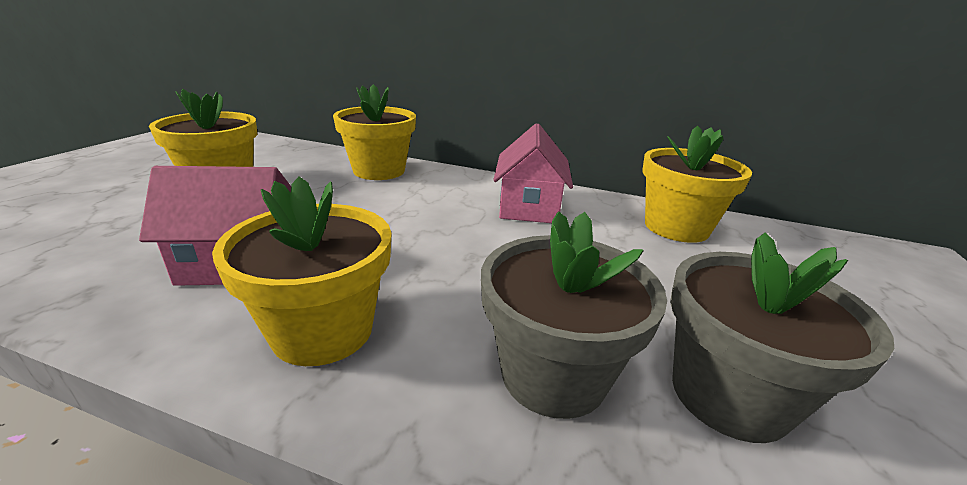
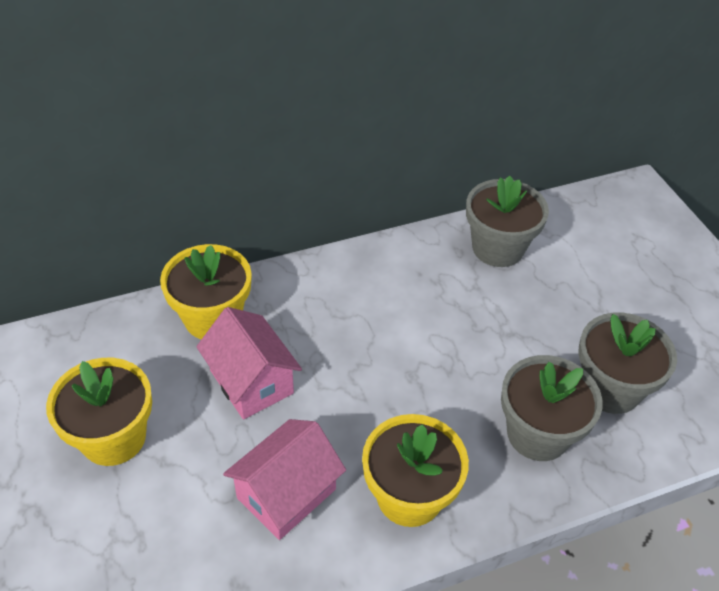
camera: 40 degrees left, 20 degrees up
(529, 206) = (386, 288): pink house -> pink house (251, 382)
(676, 227) = (498, 248): yellow flower pot -> grey flower pot

